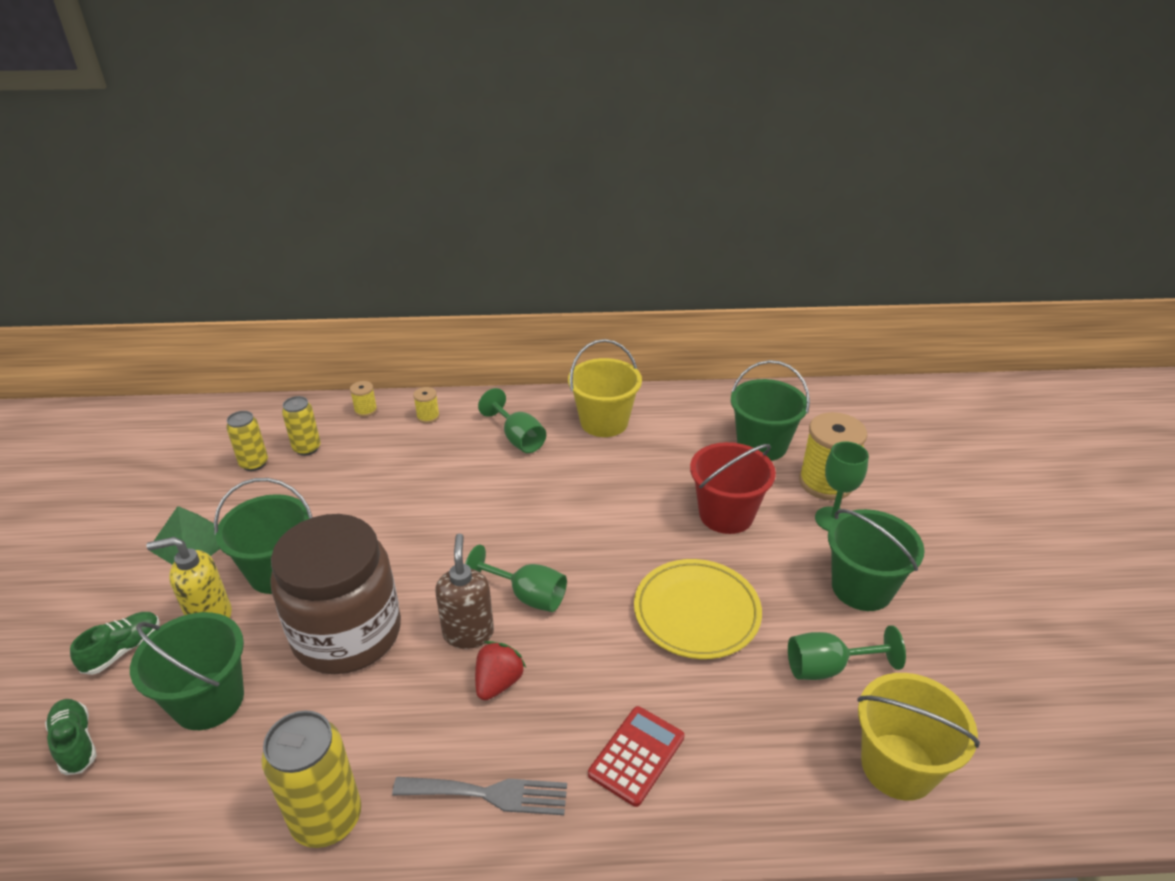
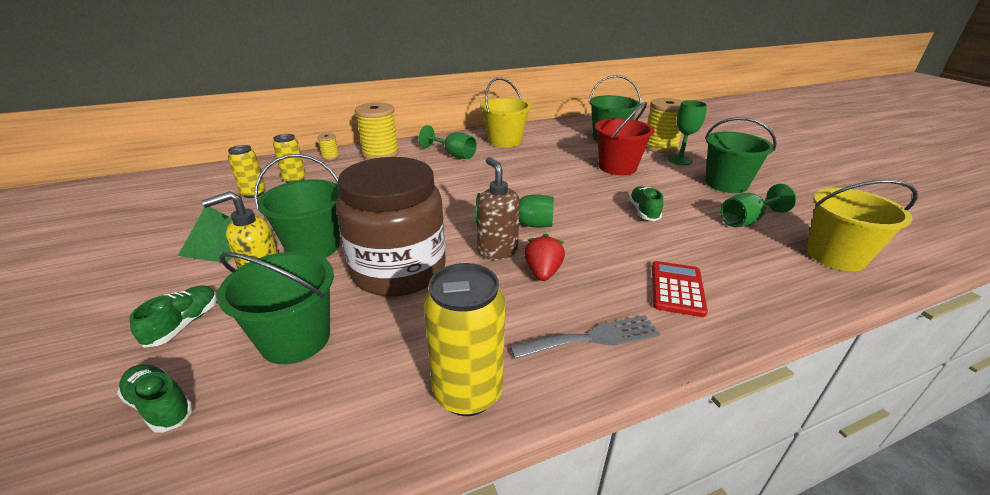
camera: 20 degrees left, 5 degrees down
(428, 416) = (380, 154): yellow spool -> yellow spool, size x2.17
(696, 612) = (643, 211): yellow plate -> green shoe

